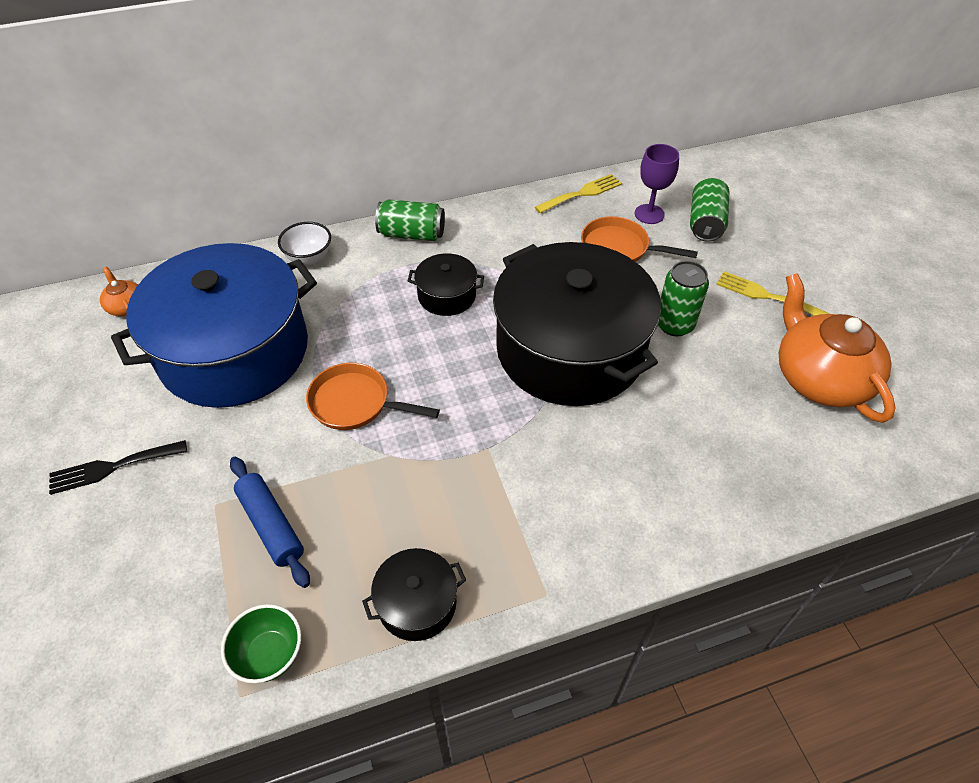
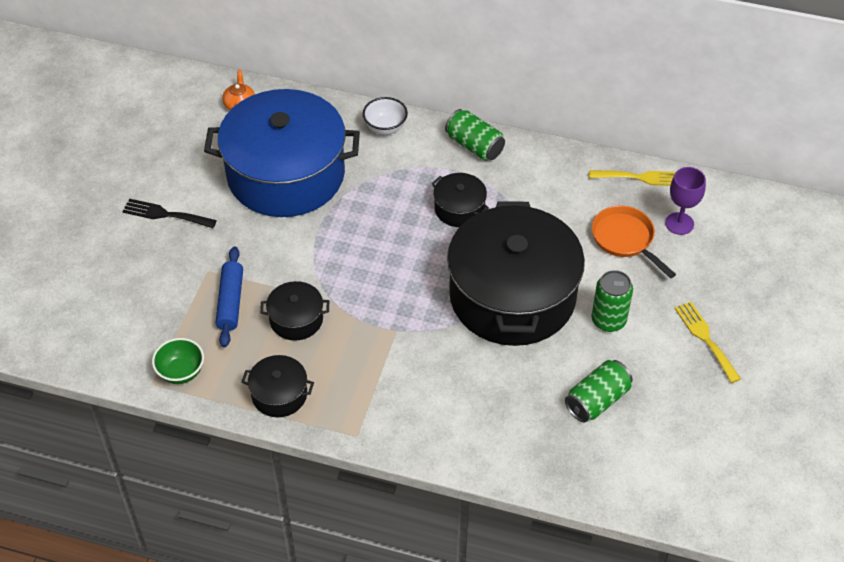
camera: 35 degrees right, 0 degrees up
(355, 403) = (336, 253): orange pan -> none
(367, 500) = (296, 319): none -> black pot
(705, 223) = (720, 255): green can -> green can (597, 400)
(819, 377) = (679, 418): orange teapot -> none

